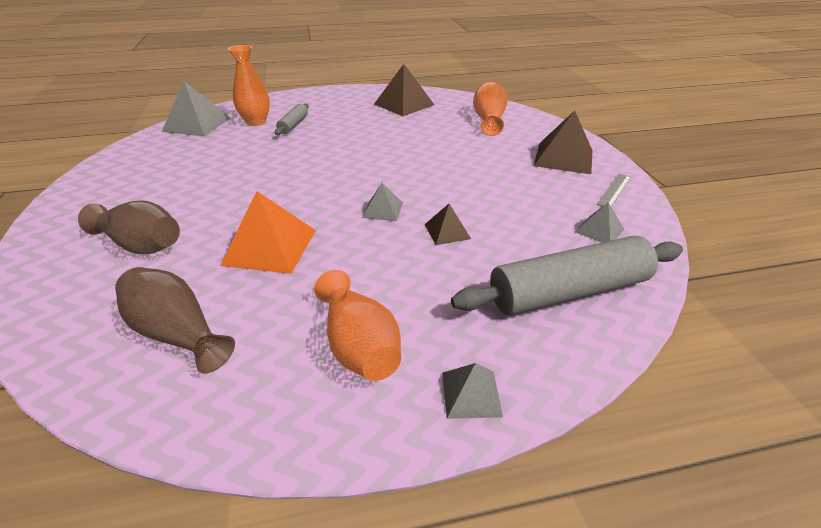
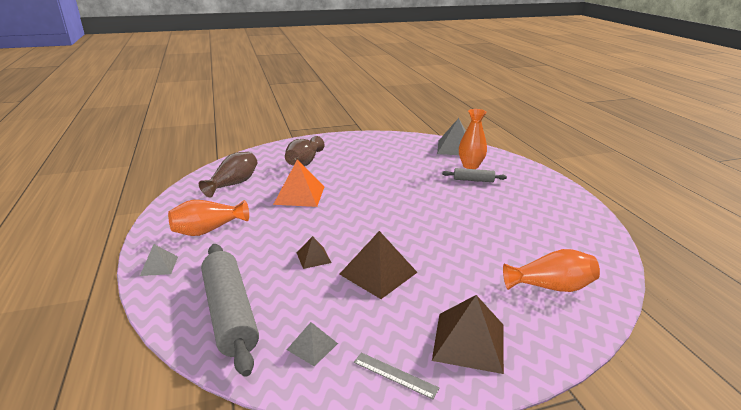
camera: 85 degrees right, 10 degrees down
(383, 210) = (343, 229): grey pyramid -> none
(404, 104) = (559, 228): brown pyramid -> brown pyramid (378, 273)

